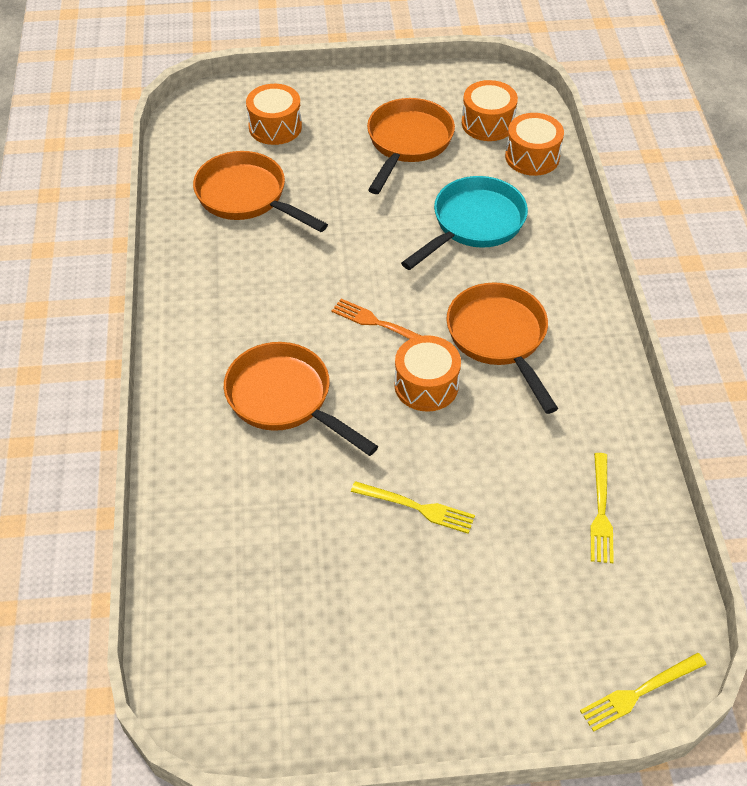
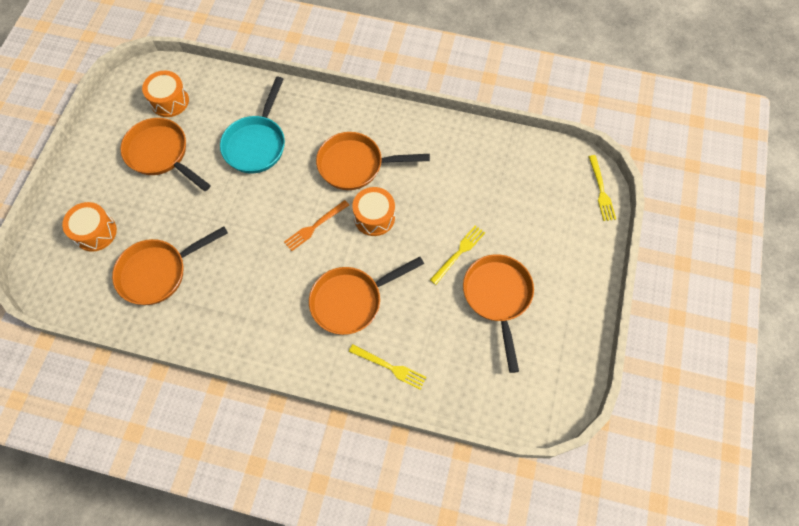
camera: 70 degrees left, 15 degrees up
(363, 581) = (497, 297): none -> orange pan
(473, 224) = (257, 144): turquoise pan -> turquoise pan turned 135 degrees counterclockwise
(532, 157) = (215, 89): orange drum -> none
(601, 512) = (494, 163): yellow fork -> yellow fork (390, 367)

